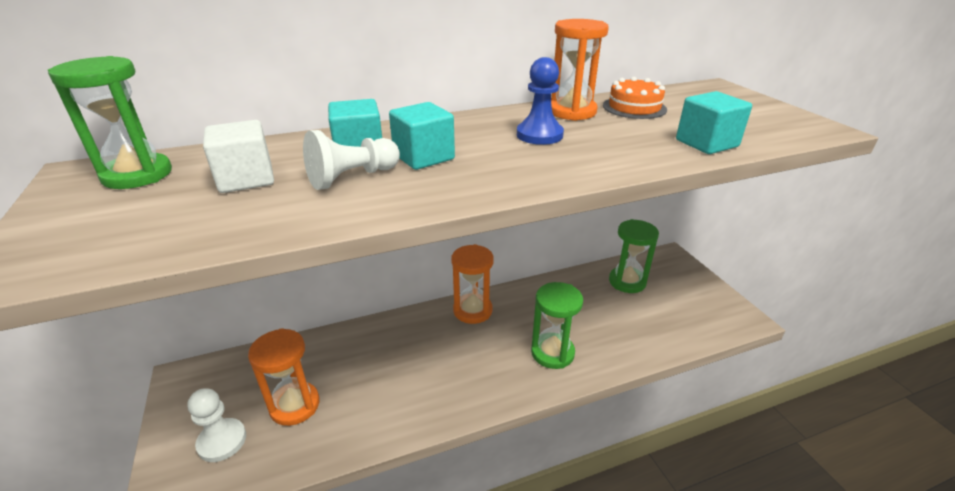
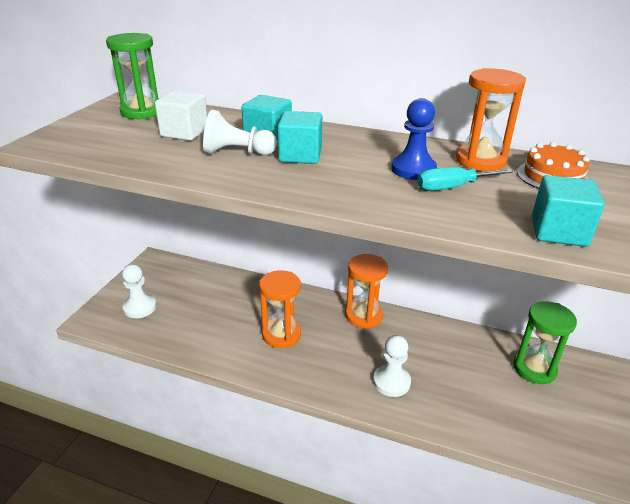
camera: 40 degrees right, 0 degrees up
(295, 405) = (191, 311): orange hourglass -> orange hourglass (281, 335)
(552, 353) = (391, 382): green hourglass -> white pawn
(591, 138) = (452, 187): none -> turquoise screwdriver

